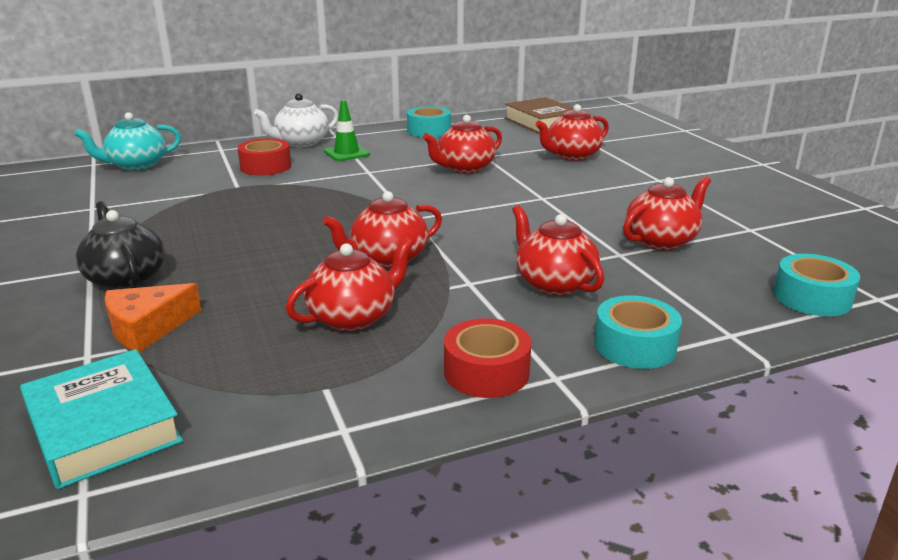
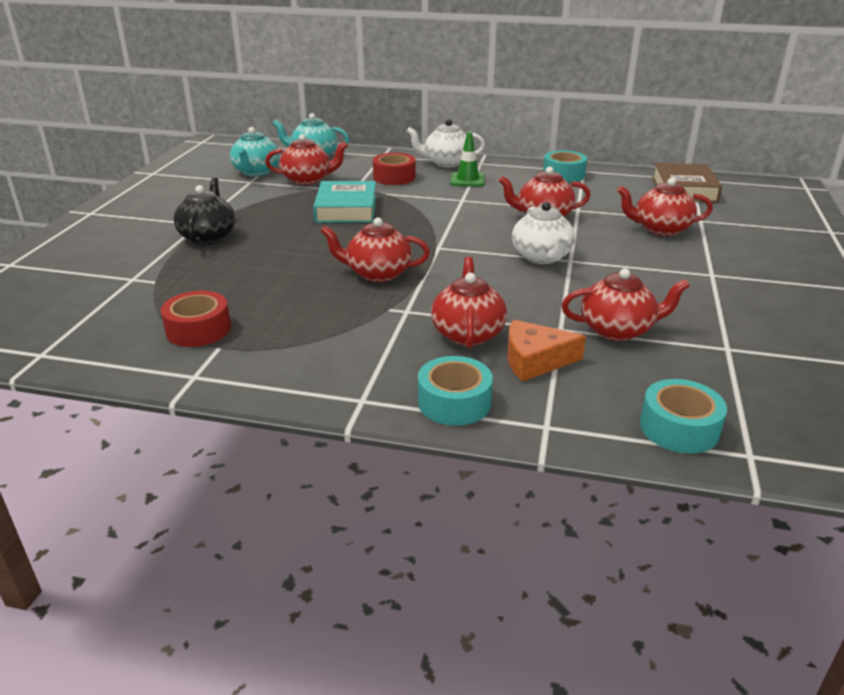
camera: 35 degrees right, 5 degrees up
(85, 196) = (256, 172): none -> turquoise teapot
(103, 426) = (90, 323): turquoise book -> turquoise book (346, 209)
(147, 327) = (180, 272): orange cheese -> orange cheese (535, 360)
(353, 317) = (297, 308): red teapot -> red teapot (307, 180)
(486, 372) = (323, 377): red tape -> red tape (198, 329)
(515, 201) = (542, 257): none -> white teapot

